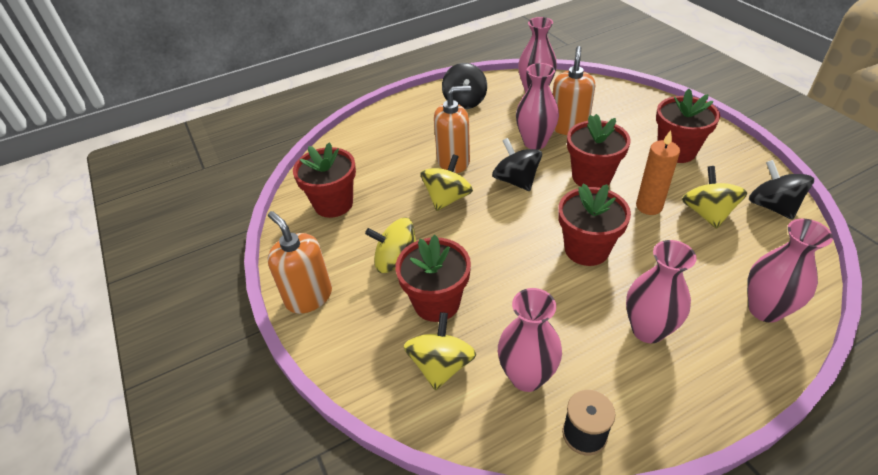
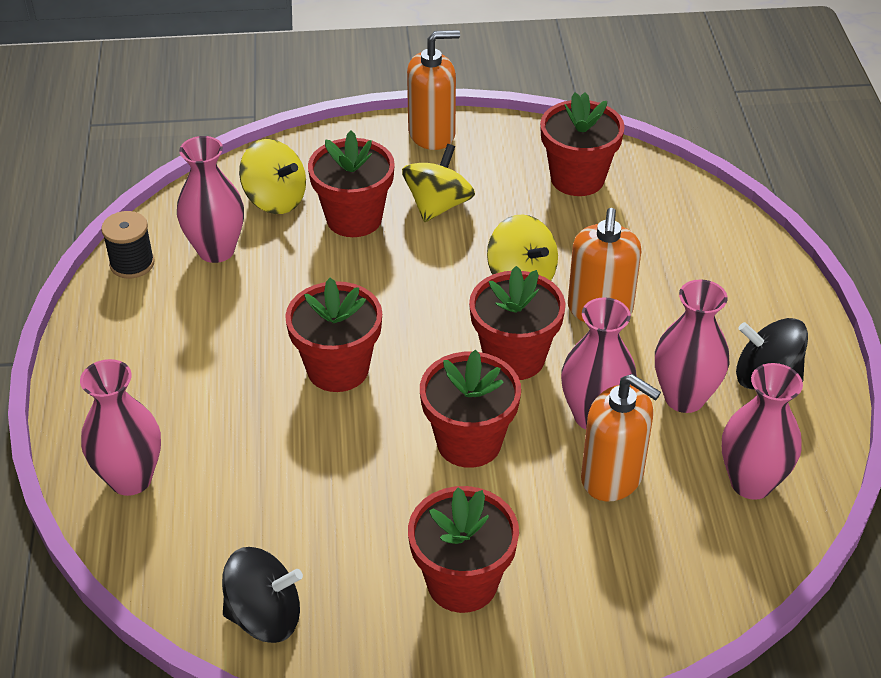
camera: 110 degrees right, 0 degrees up
(516, 181) = (514, 358): black spinning top -> red flower pot
(648, 330) = (191, 362): pink vase -> pink vase (684, 398)
(649, 206) = (366, 472): orange candle -> none
(707, 213) = (307, 528): yellow spinning top -> none

